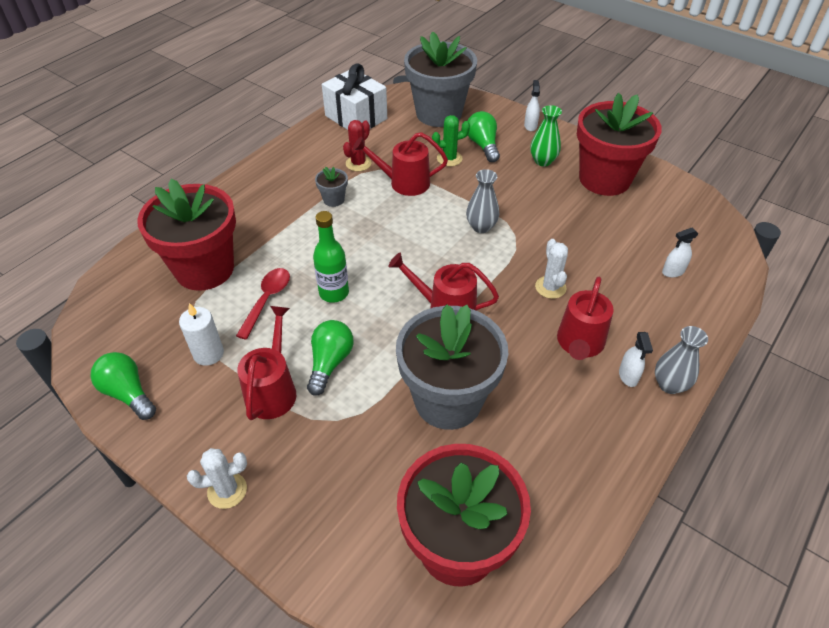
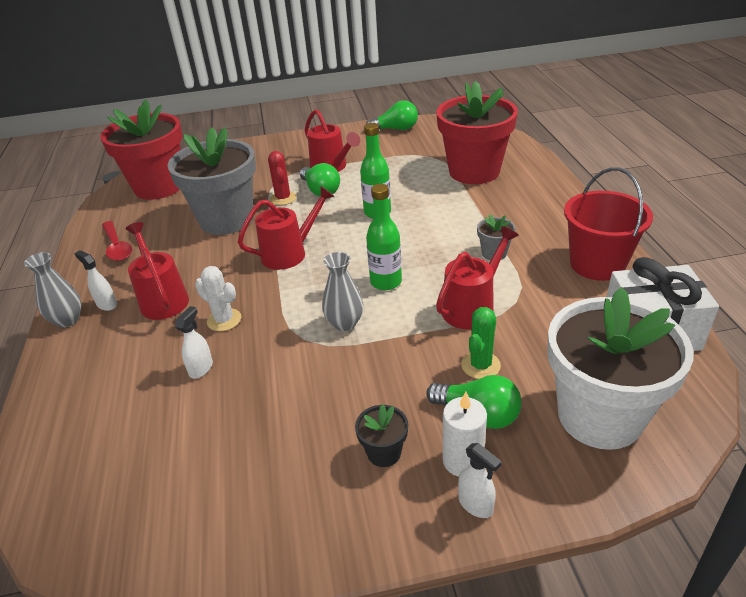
camera: 135 degrees right, 10 degrees down
(208, 354) = (390, 155): white candle -> white candle (463, 461)
(227, 490) = (293, 141): white cactus -> none
(267, 300) = (408, 185): red spoon -> red spoon (117, 247)
(304, 153) = (597, 264): none -> red bucket
(358, 163) = (541, 292): red cactus -> red cactus (283, 198)
(420, 233) = (386, 282): none -> green bottle
(438, 113) = (599, 416): grey flower pot -> white flower pot
(543, 161) = (384, 452): green vase -> black flower pot
(604, 179) = (280, 490): red flower pot -> none
(673, 272) = (109, 419): white spray bottle -> white spray bottle (201, 368)

